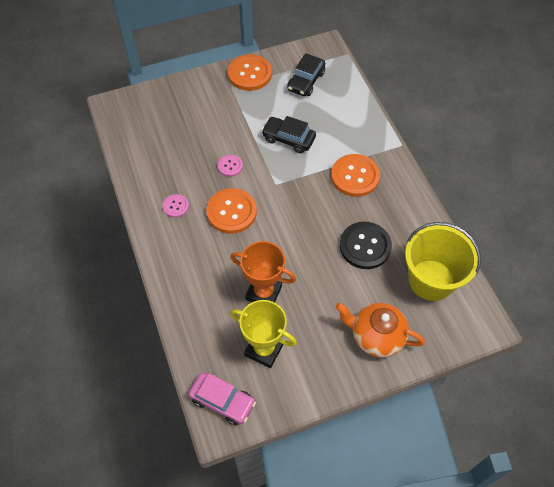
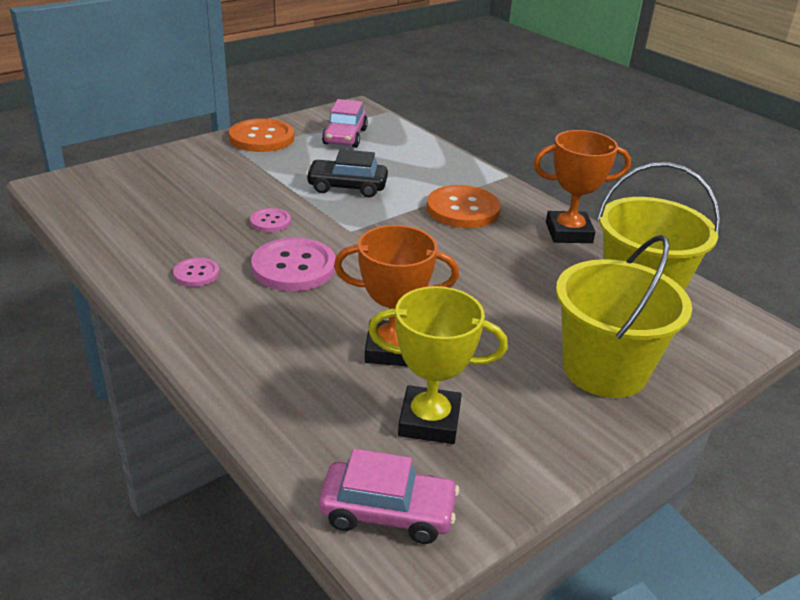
camera: 20 degrees left, 25 degrees down
(231, 212) = (294, 267): orange button -> pink button
(306, 81) = (345, 137): black car -> pink car
(365, 246) = (521, 274): black button -> none
(376, 337) = (604, 369): orange teapot -> yellow bucket
(414, 213) = (568, 233): none -> orange trophy

